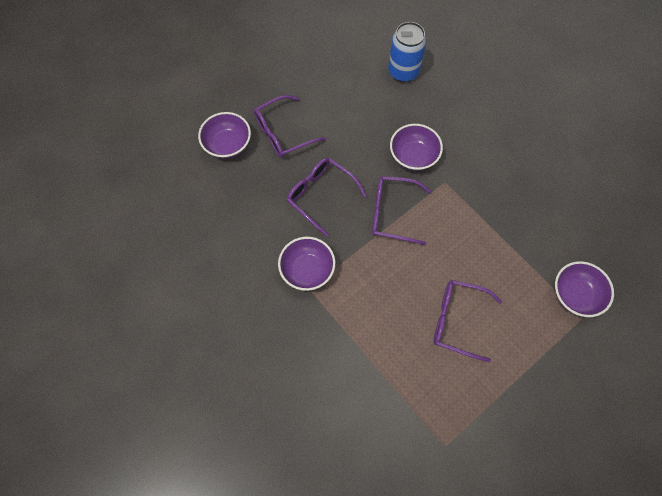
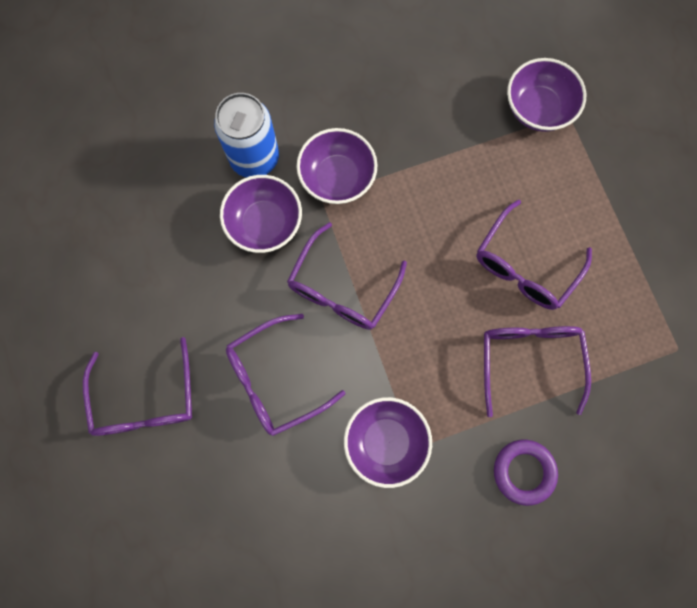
camera: 70 degrees left, 10 degrees up
(227, 145) = (129, 495): purple bowl -> purple bowl (337, 178)
(319, 361) = (523, 471): none -> purple ring
(394, 343) = (529, 360): none -> purple glasses
(403, 72) = (117, 180): blue can -> blue can (254, 158)

